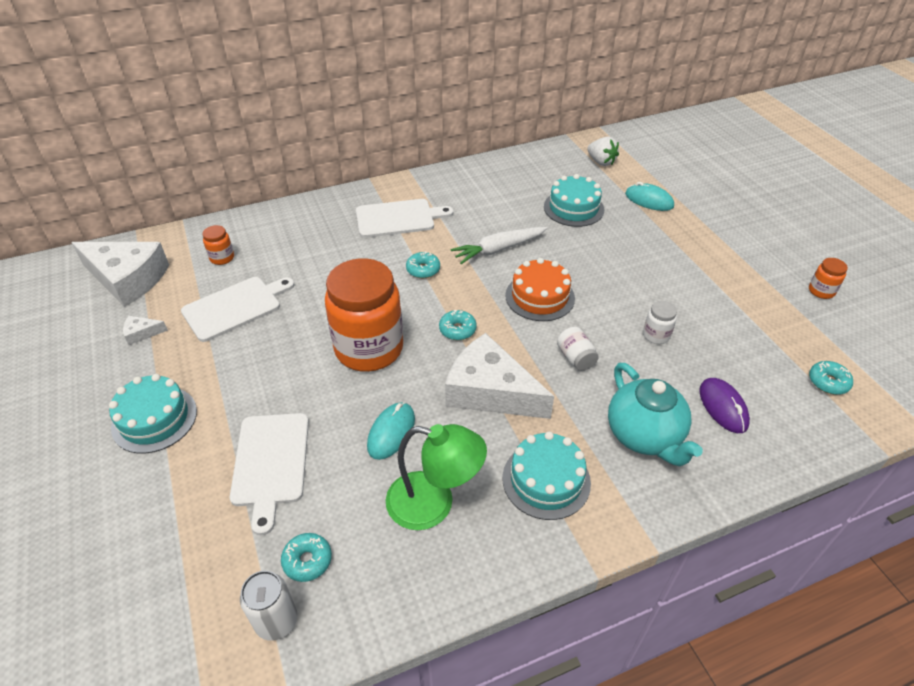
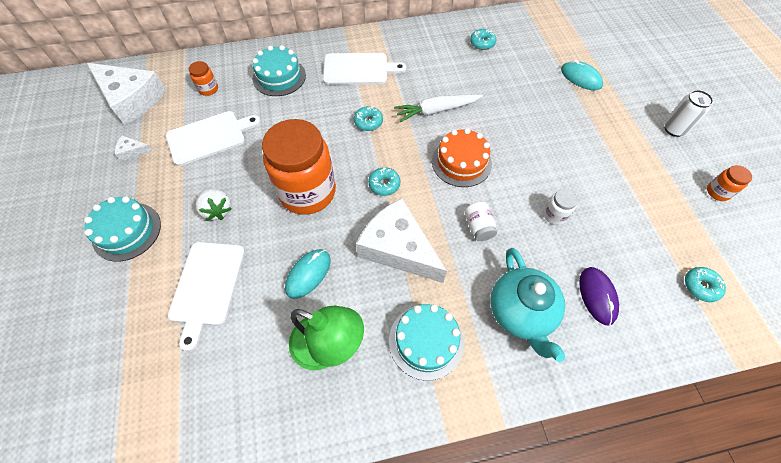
camera: 10 degrees right, 15 degrees up
(276, 621) = (182, 430): white can -> white can (674, 129)
(307, 560) = (217, 381): turquoise donut -> turquoise donut (482, 43)
(573, 208) = (511, 77): turquoise cake -> turquoise cake (279, 77)
(601, 162) = (546, 33): white strawberry -> white strawberry (218, 210)

